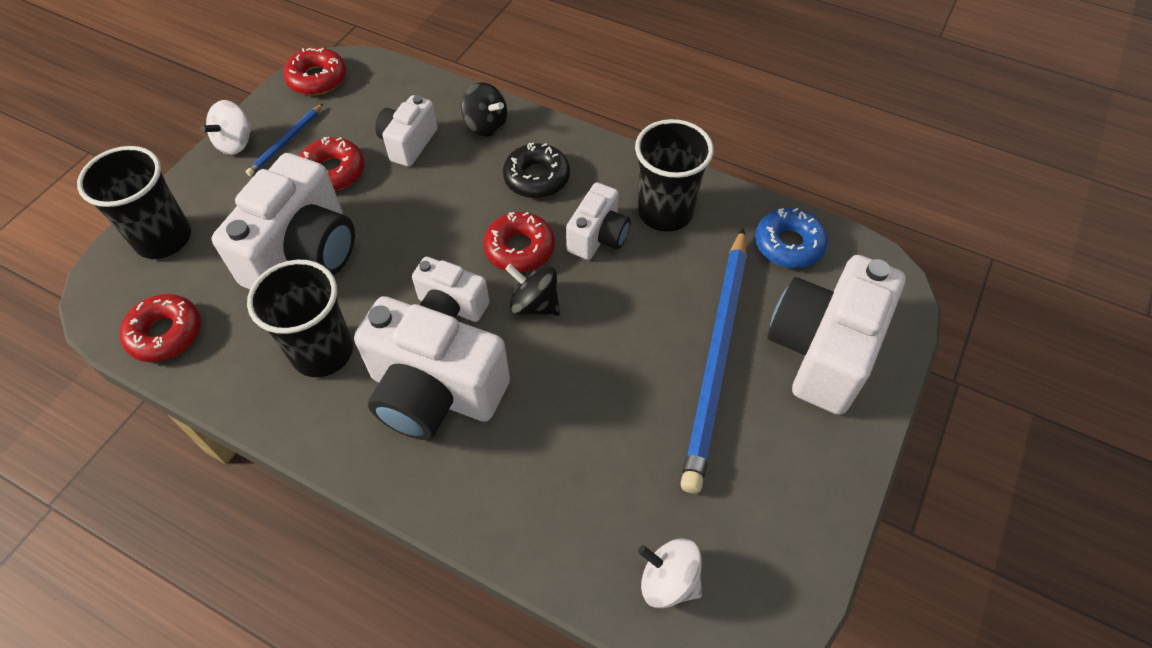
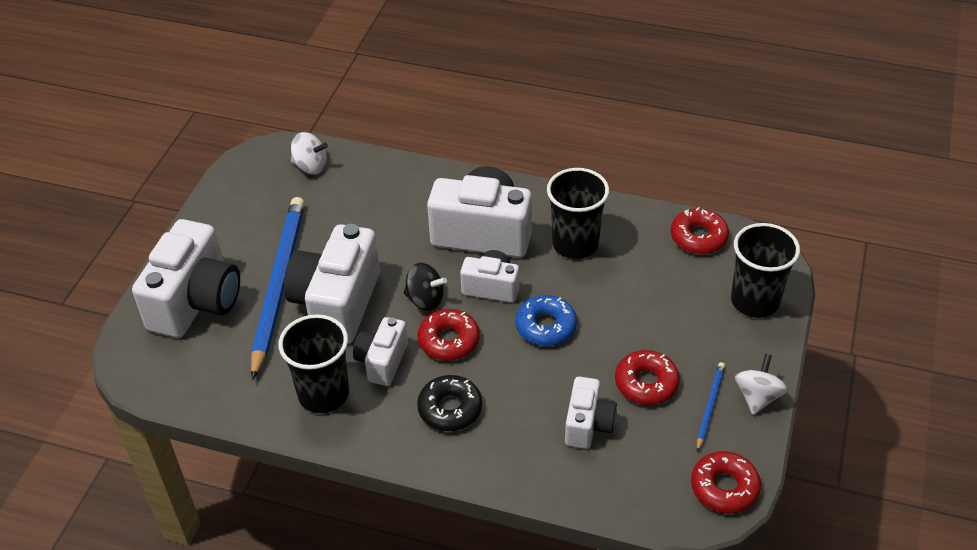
camera: 170 degrees right, 10 degrees down
(304, 254) = (629, 307): white camera -> white camera (336, 303)
(486, 125) = (517, 459): black spinning top -> none
(788, 244) = (212, 381): blue donut -> blue donut (545, 326)

